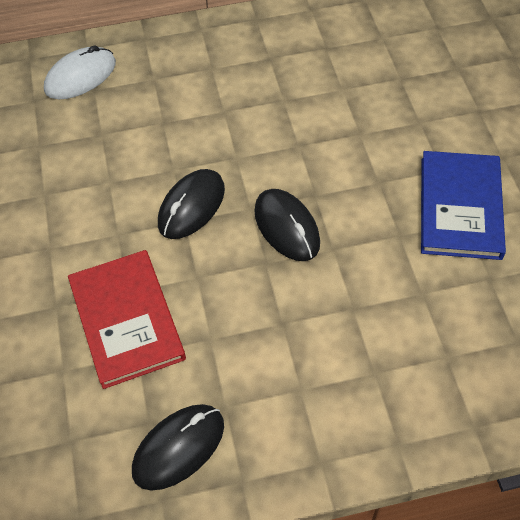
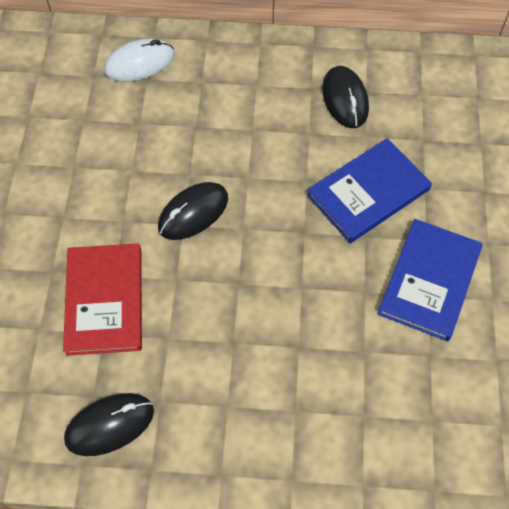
camera: 15 degrees right, 5 degrees up
(287, 227) = (268, 255): black mouse -> black mouse (345, 99)
(365, 140) = (368, 192): none -> blue book

